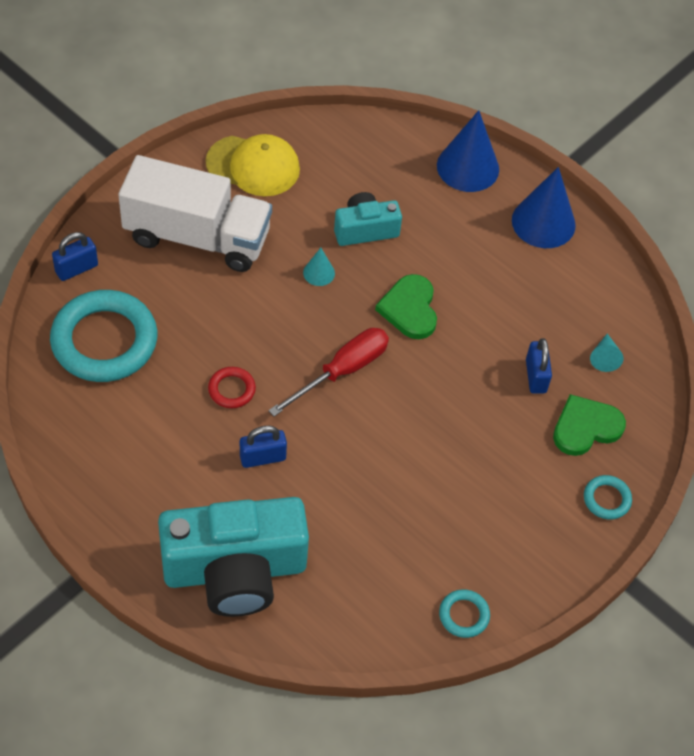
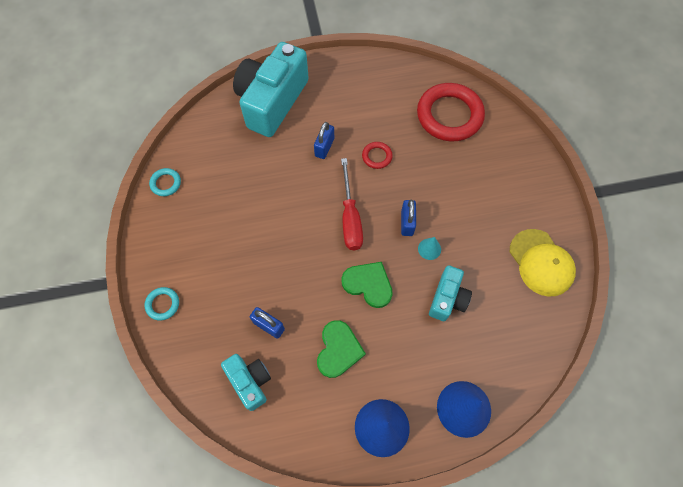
camera: 130 degrees right, 10 degrees up
(76, 268) = (509, 126): blue padlock -> blue padlock (407, 223)
(104, 341) = (449, 115): turquoise ring -> red ring
(197, 237) = (498, 198): white truck -> none
(253, 166) = (541, 262): yellow cap -> yellow cap turned 75 degrees counterclockwise
(585, 427) = (214, 329): green heart -> green heart (338, 350)
(604, 357) = (250, 381): turquoise cone -> turquoise camera

